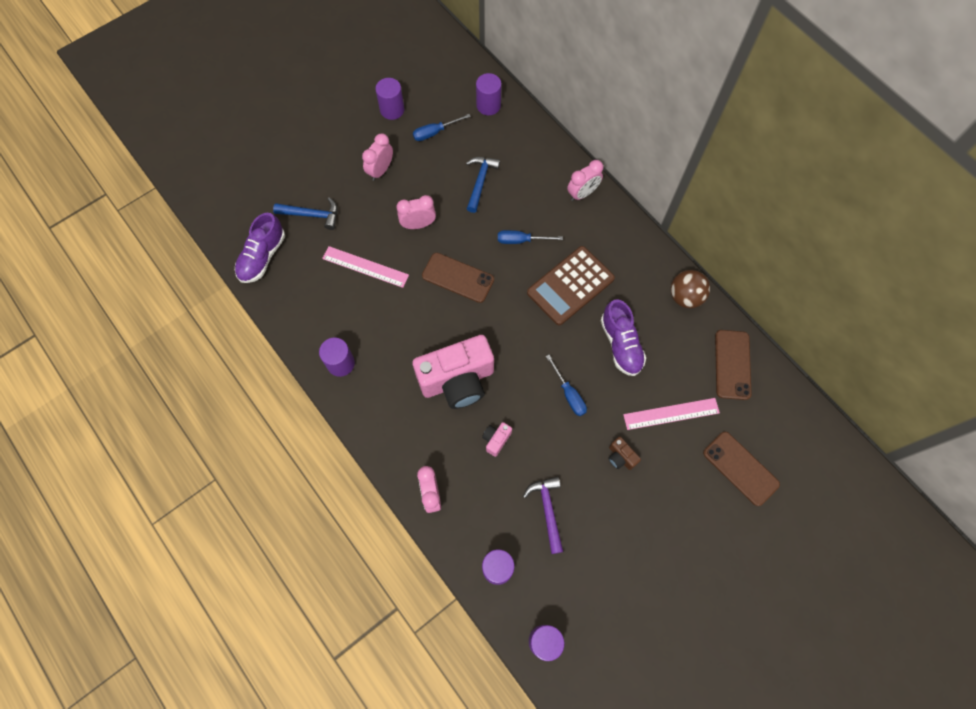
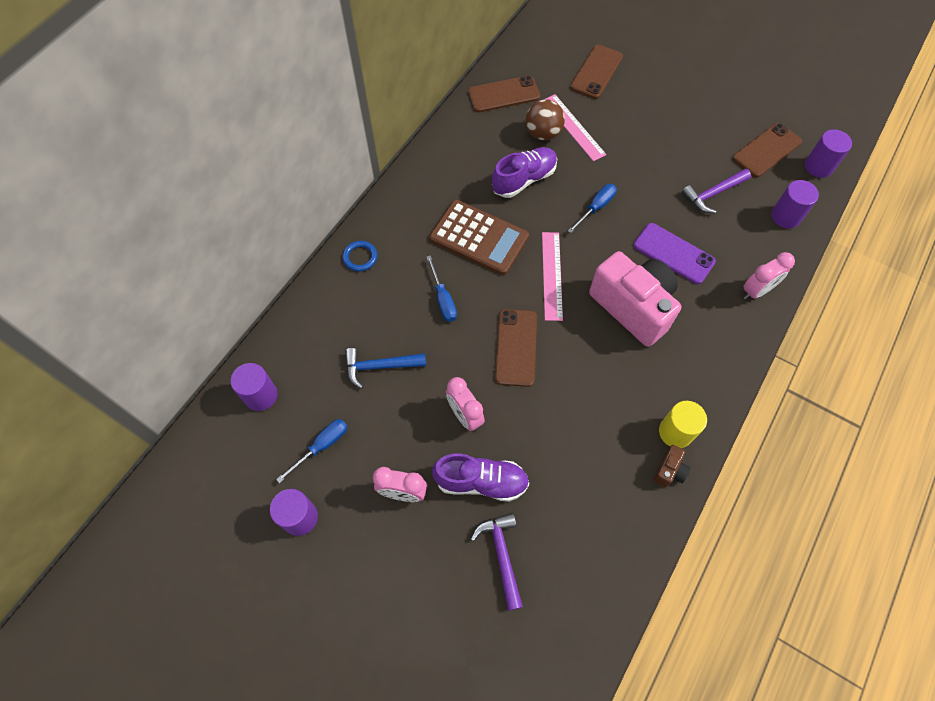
camera: 110 degrees left, 5 degrees down
(262, 257) = (588, 594): purple shoe -> purple shoe (481, 481)
(312, 215) = (502, 555): blue hammer -> purple hammer
(340, 363) = (675, 432): purple cylinder -> yellow cylinder
(365, 266) = (545, 455): pink ruler -> pink ruler (551, 275)
(435, 132) = (322, 446): blue screwdriver -> blue screwdriver turned 90 degrees counterclockwise
(496, 440) = (673, 253): pink camera -> purple phone
(582, 193) = (360, 257): pink clock -> blue ring
(583, 596) = (766, 150): none -> brown phone
(620, 457) = (634, 153): brown camera -> brown camera (669, 470)
(685, 297) = (449, 142): brown ball -> brown ball (543, 133)

